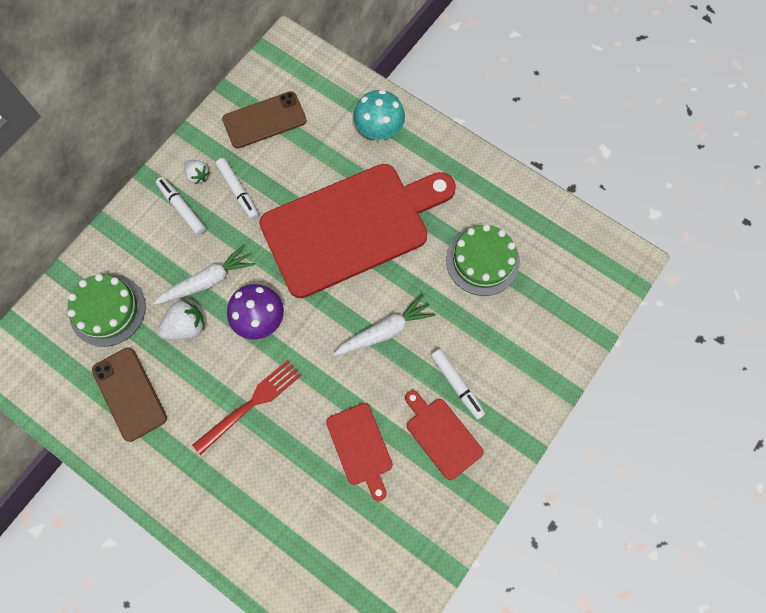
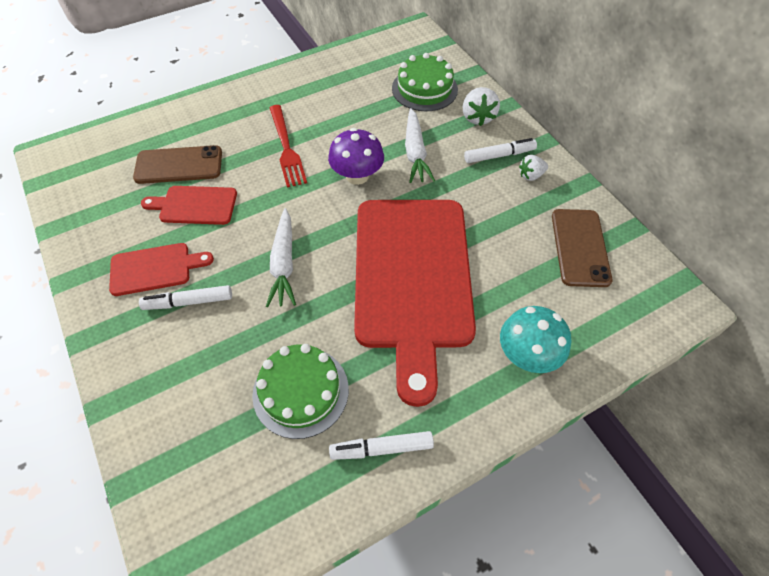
camera: 115 degrees right, 15 degrees down
(129, 393) = (346, 85): brown phone -> brown phone (179, 165)
(186, 327) = (380, 128): white strawberry -> white strawberry (477, 117)
(238, 191) = (499, 200): white marker -> white marker (381, 448)

